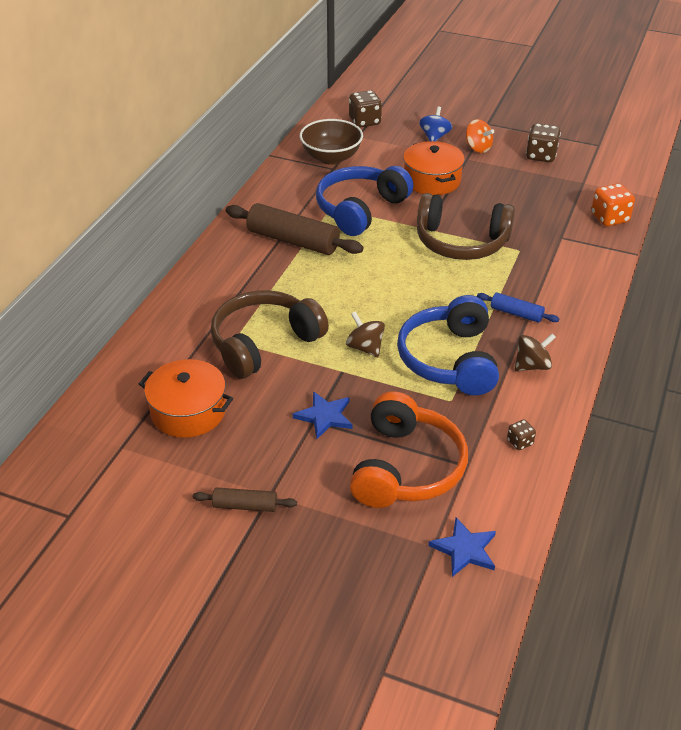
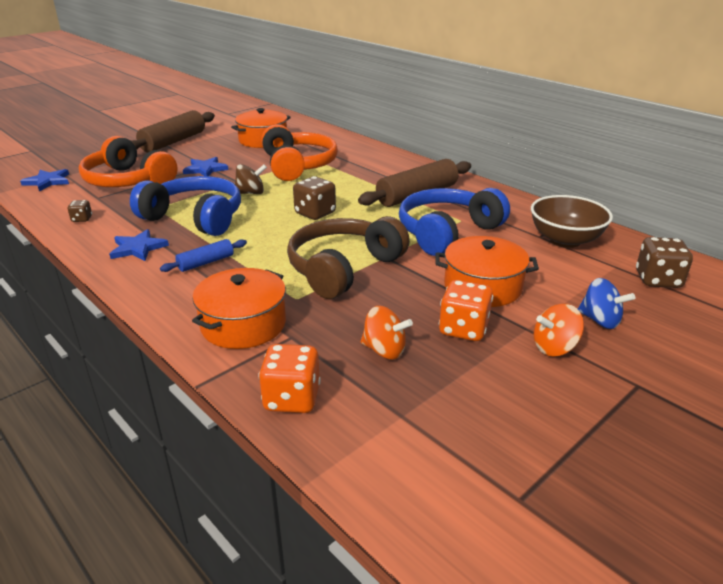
camera: 115 degrees right, 10 degrees down
(245, 506) = (173, 142): brown rolling pin -> brown rolling pin, size x1.95
(264, 343) = (298, 165): brown headphones -> orange headphones
(360, 209) = (447, 232): blue headphones -> blue headphones turned 105 degrees counterclockwise
(489, 179) = (463, 329): none -> orange dice
(532, 366) = (138, 248): brown spinning top -> blue star
(538, 200) = (384, 350): none -> orange spinning top
(541, 156) = (506, 403): brown dice -> brown dice (315, 213)
(569, 261) = (243, 324): none -> orange pot

